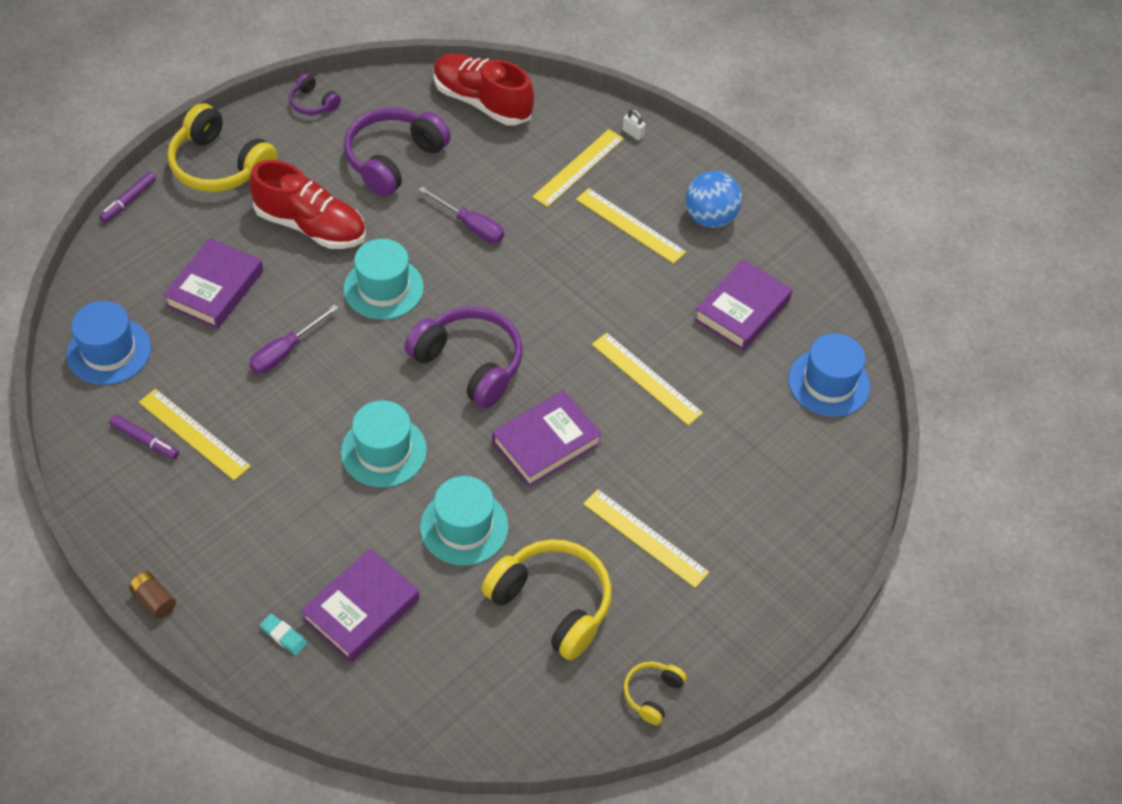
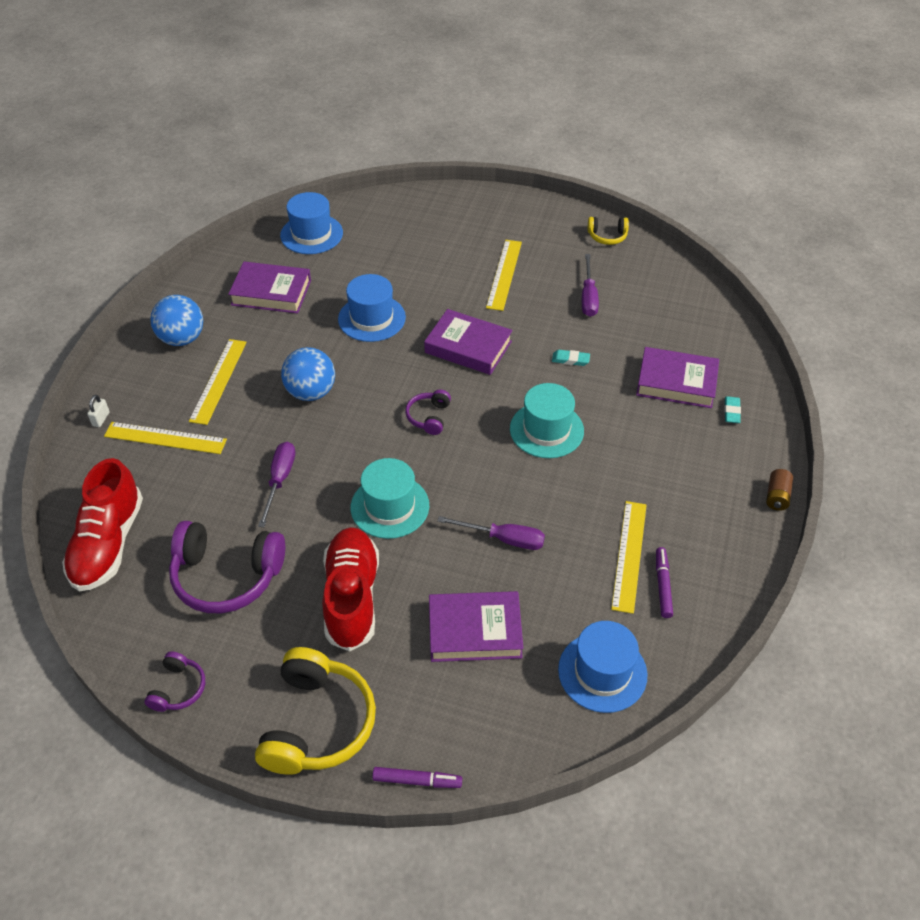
camera: 115 degrees left, 5 degrees down
(464, 527) = (570, 360): turquoise hat -> turquoise eraser
(469, 364) = (429, 417): purple headphones -> purple headphones, size x0.49
(552, 604) = (588, 297): yellow headphones -> purple screwdriver
(567, 287) = (311, 392): none -> blue ball
(646, 378) = (371, 318): yellow ruler -> blue hat

